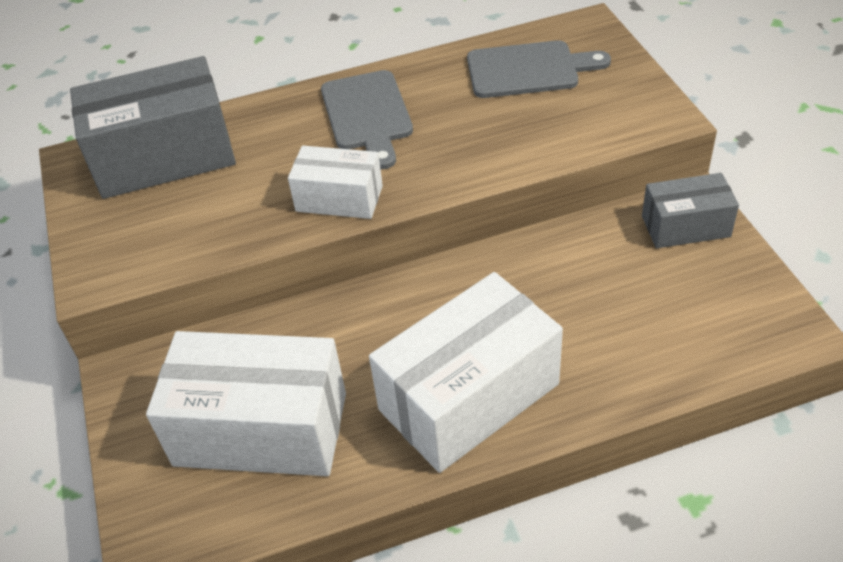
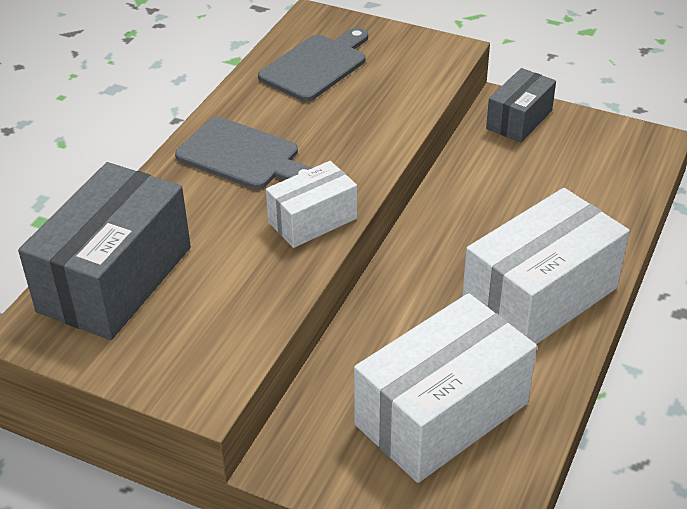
camera: 50 degrees left, 5 degrees down
(468, 396) = (539, 296): white box -> white box turned 45 degrees clockwise

